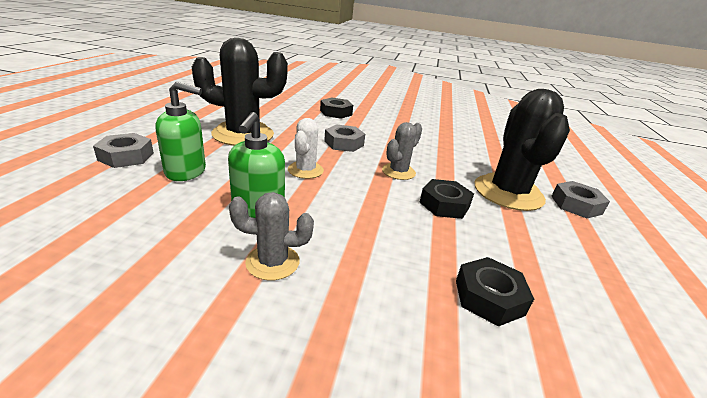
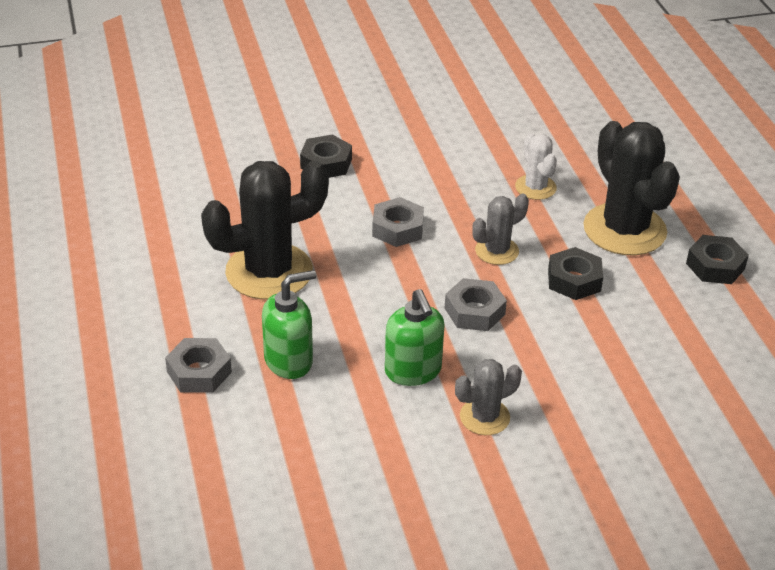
camera: 25 degrees left, 10 degrees up
(305, 170) = (402, 297): white cactus -> white cactus (535, 187)
(398, 172) = (496, 251): grey cactus -> grey cactus turned 45 degrees clockwise
(489, 297) = (665, 368): black nut -> black nut (715, 266)
(576, 205) = (696, 217): grey nut -> grey nut (474, 311)

